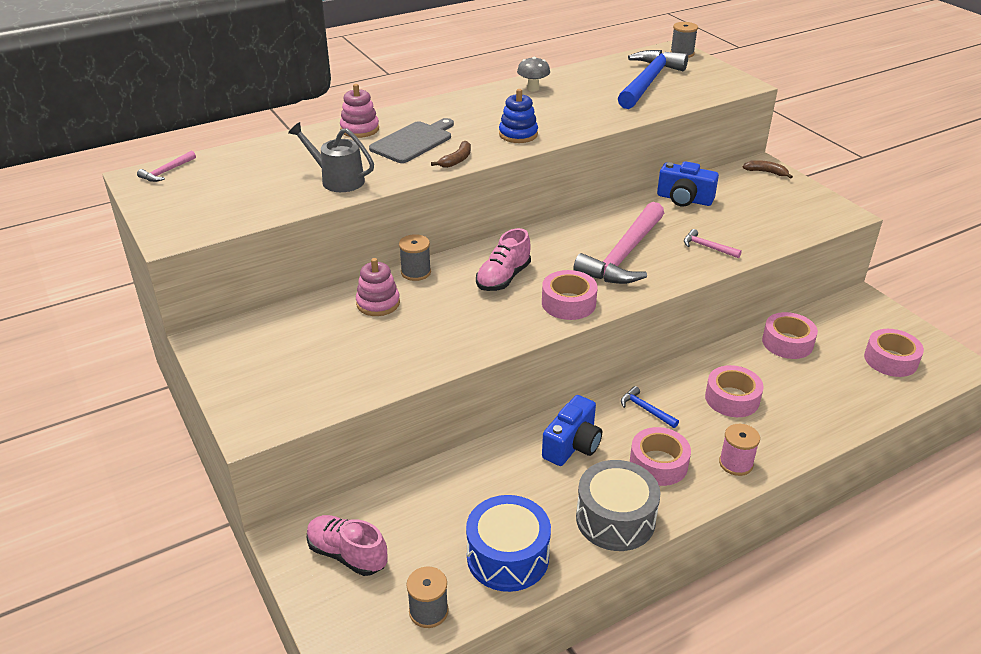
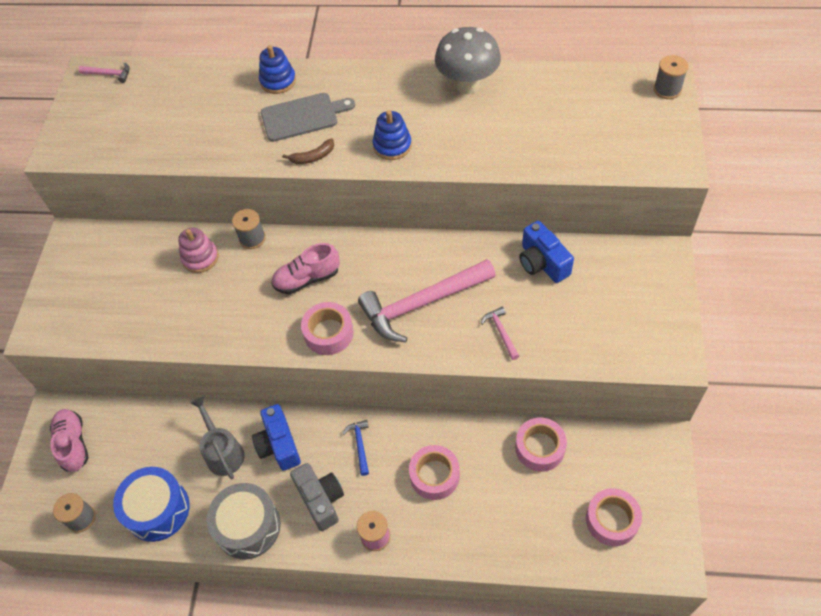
camera: 40 degrees right, 20 degrees up
(167, 172) = (109, 74): pink hammer -> pink hammer turned 150 degrees counterclockwise
(338, 180) = (208, 140): grey watering can -> grey watering can (223, 452)
(360, 129) = (278, 81): pink stacking toy -> blue stacking toy
(533, 88) = (467, 85): grey mushroom -> grey mushroom, size x1.87
(572, 445) = (279, 445): blue camera -> blue camera turned 90 degrees clockwise
(648, 82) = (584, 121): blue hammer -> none
(658, 464) = (321, 500): pink tape -> grey camera
(766, 172) = (659, 266): brown banana -> none

